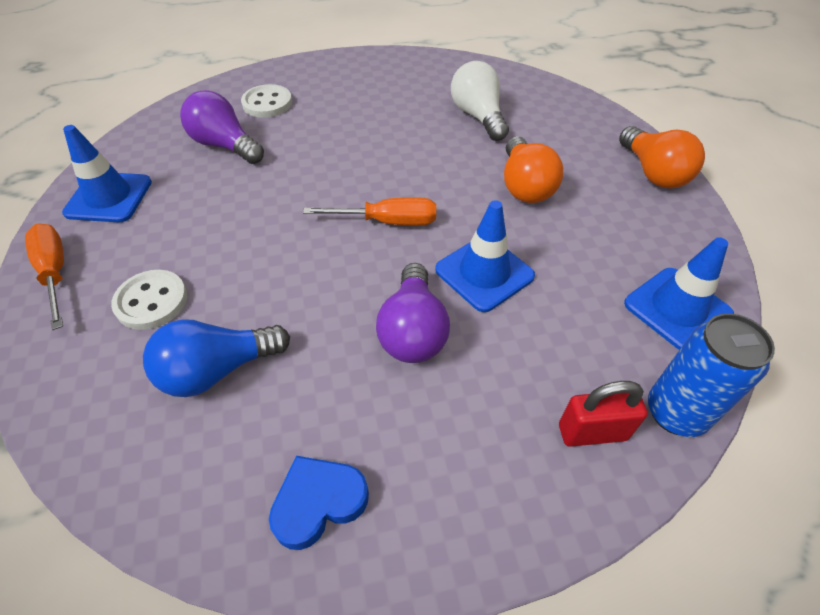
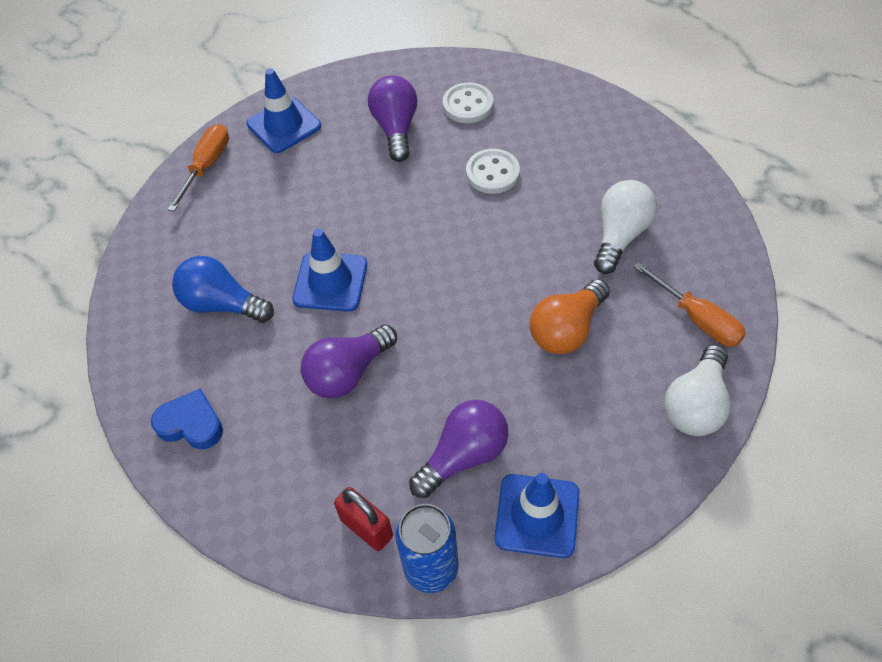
camera: 50 degrees right, 5 degrees up
(151, 301) = (234, 228): white button -> white button (492, 173)
(388, 221) = (429, 280): orange screwdriver -> orange screwdriver (698, 319)
(484, 273) = (442, 373): blue traffic cone -> blue traffic cone (330, 282)
(579, 314) = (463, 456): none -> purple light bulb
(653, 173) = (696, 404): orange light bulb -> white light bulb

